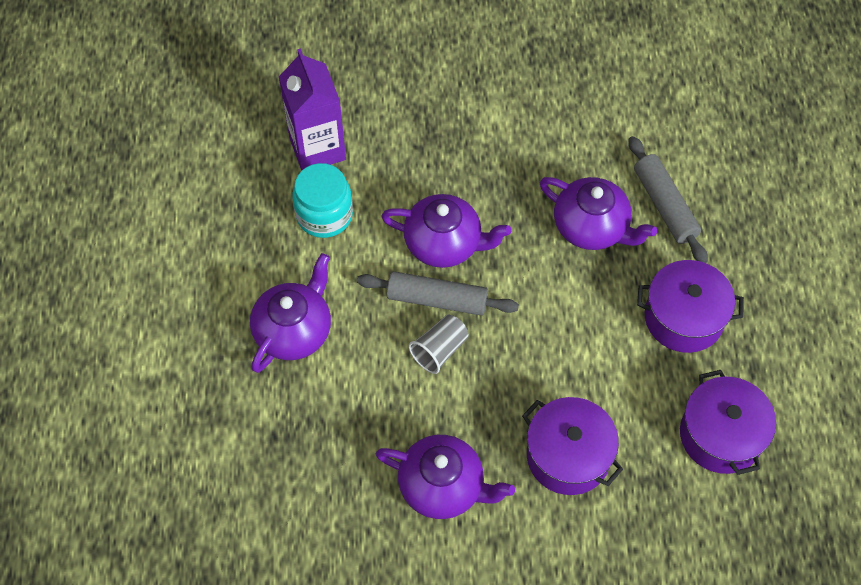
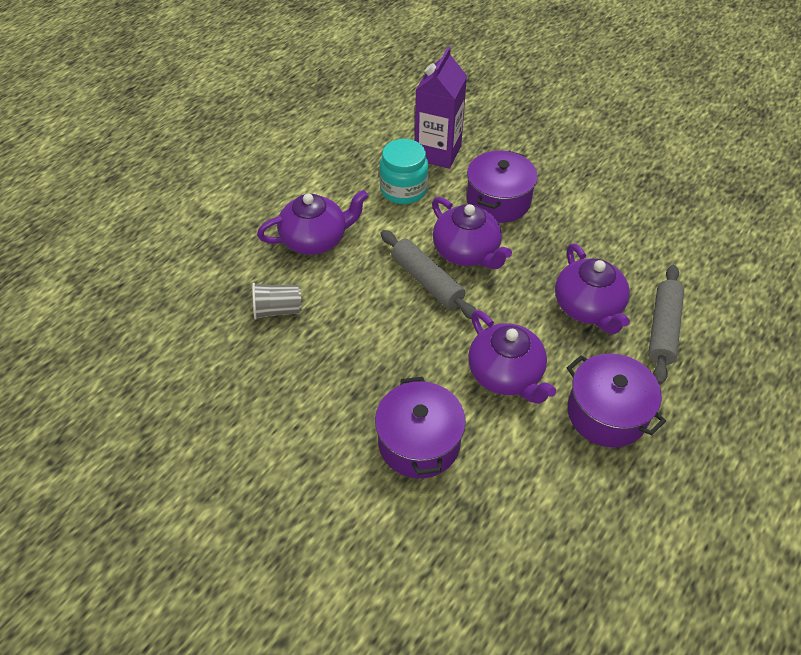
camera: 40 degrees right, 10 degrees down
(439, 350) = (397, 311): grey cup -> grey cup (278, 310)
(443, 486) = (310, 396): purple teapot -> purple teapot (506, 375)
(721, 435) = (559, 519): purple pot -> purple pot (498, 201)

